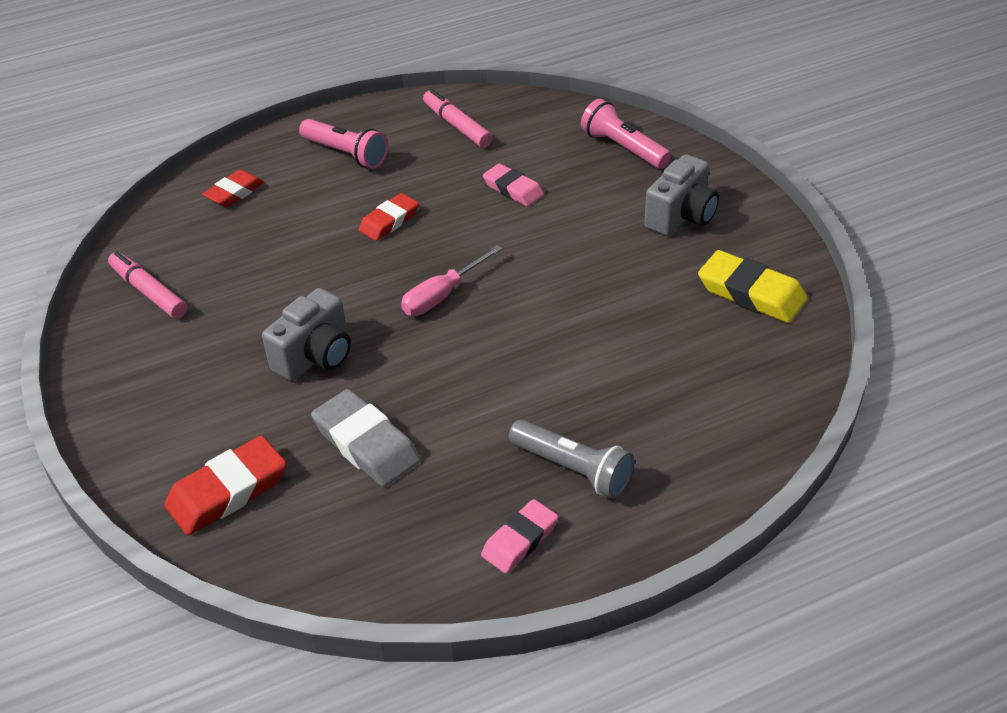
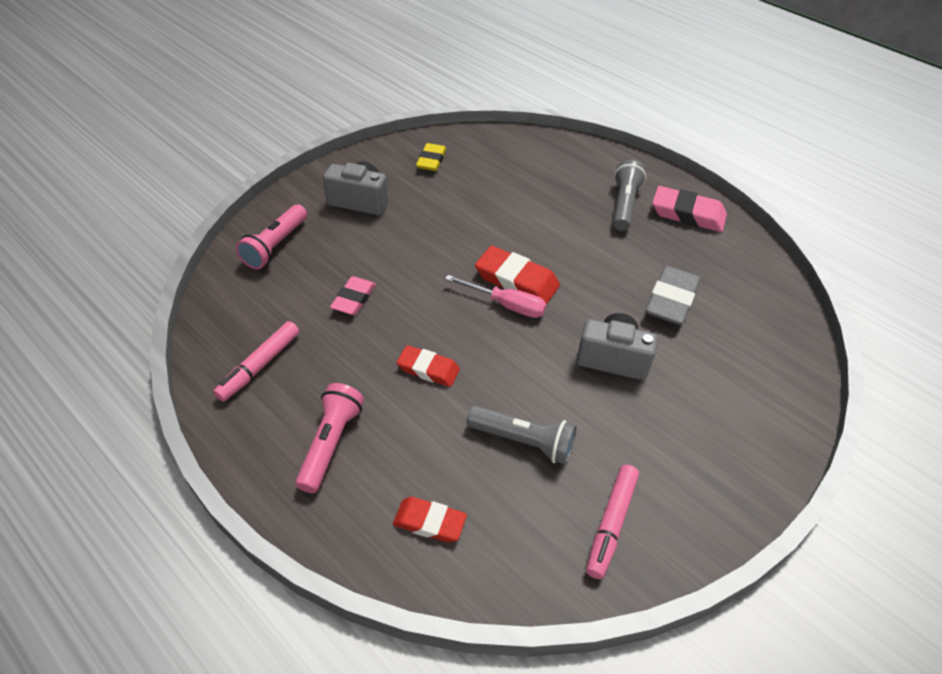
camera: 115 degrees left, 5 degrees up
(227, 491) = (761, 358): red eraser -> red eraser (516, 280)
(266, 262) = (523, 441): none -> grey flashlight
(520, 540) = (687, 214): pink eraser -> pink eraser, size x1.53
(751, 293) = (431, 160): yellow eraser -> yellow eraser, size x0.65

